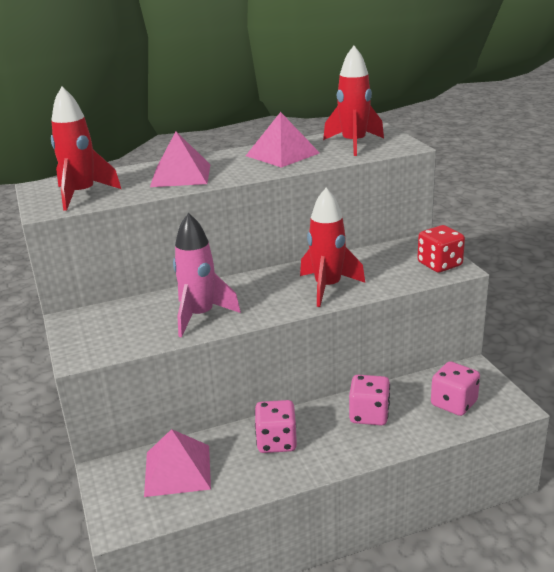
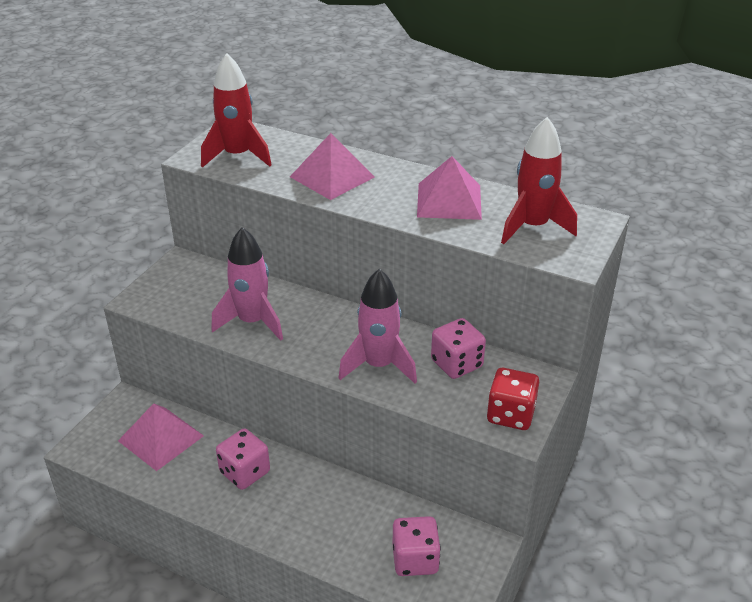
camera: 45 degrees right, 10 degrees up
(328, 287) = (378, 365): red rocket -> pink rocket
(369, 415) = (337, 509): pink dice -> pink dice (456, 364)

